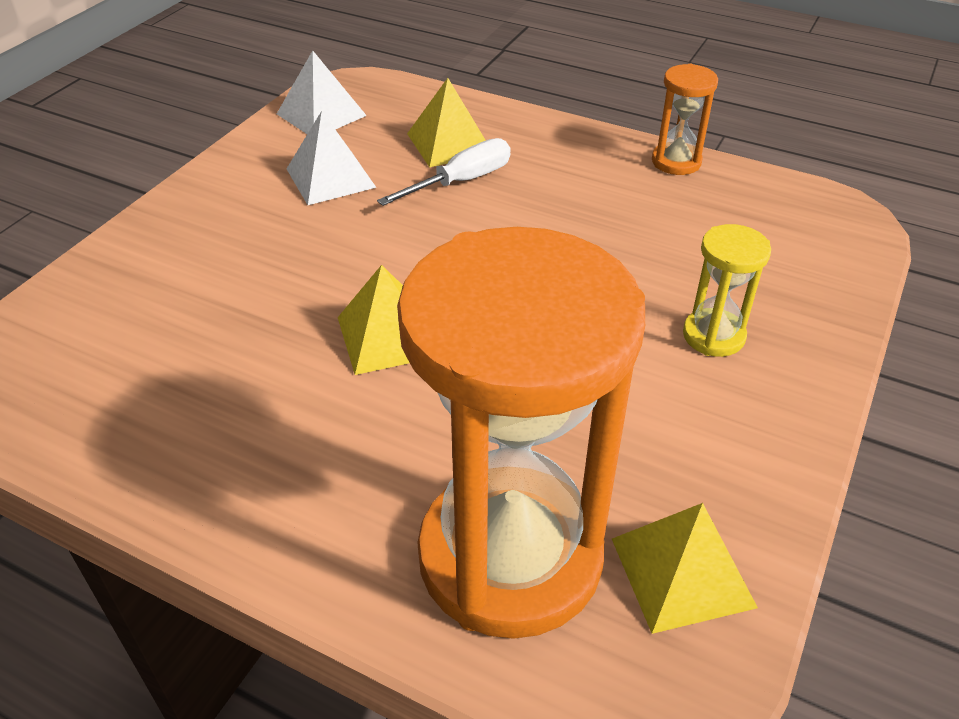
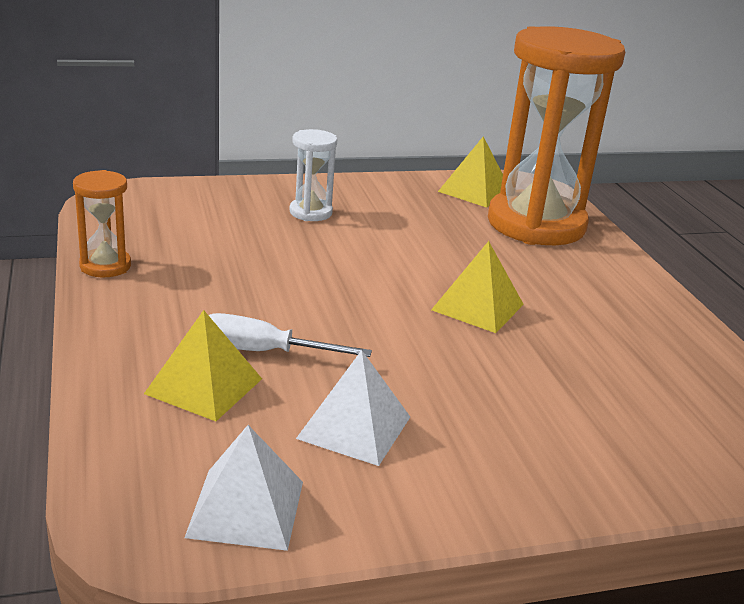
camera: 135 degrees left, 15 degrees down
(713, 336) = (310, 212): yellow hourglass -> white hourglass

